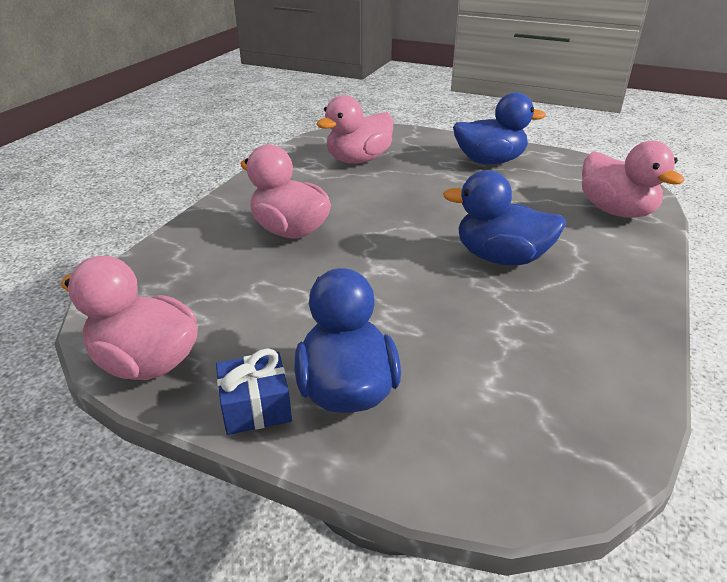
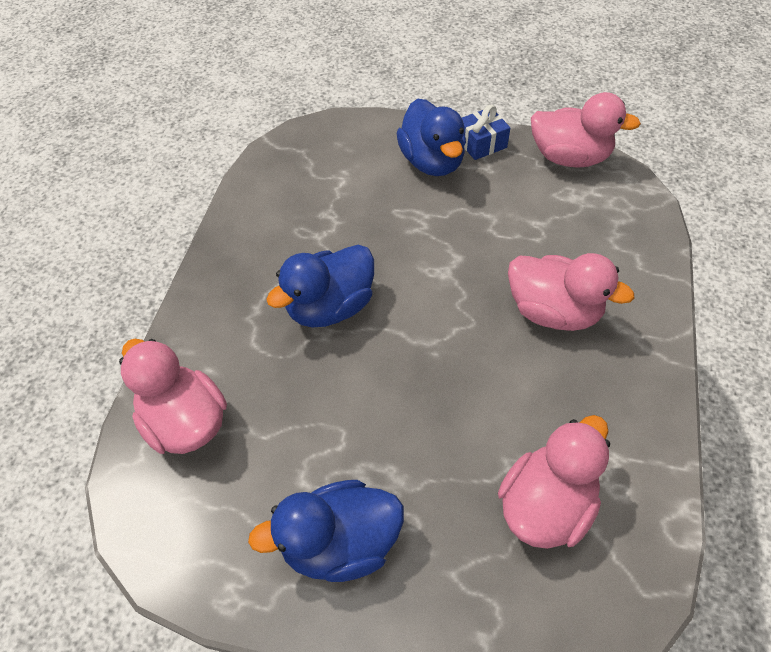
camera: 170 degrees right, 20 degrees up
(501, 258) = (330, 307): blue duck -> blue duck turned 135 degrees clockwise

